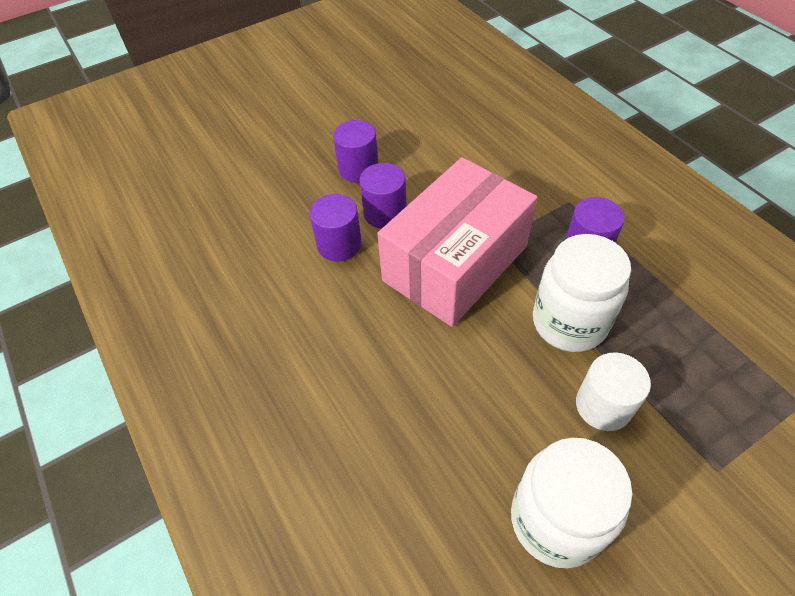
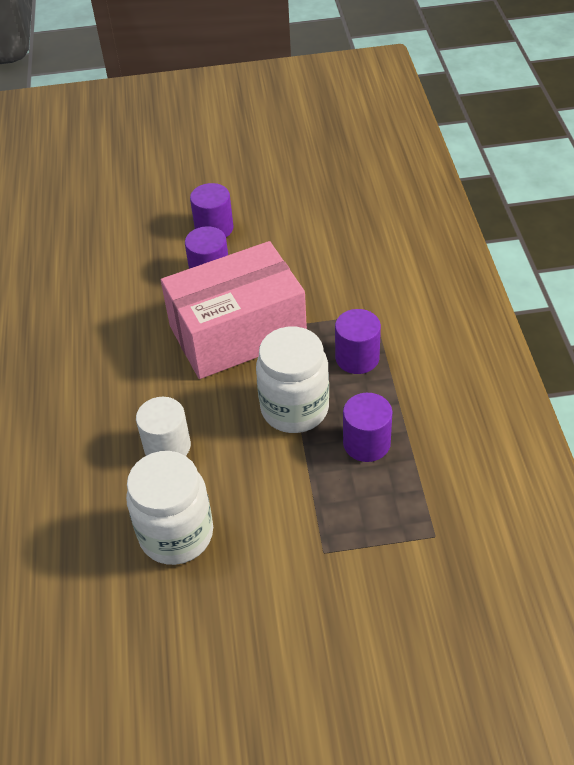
camera: 25 degrees right, 5 degrees down
(339, 244) = (156, 286): purple cylinder -> purple cylinder (366, 443)
(603, 405) = (272, 476): white cylinder -> white cylinder (167, 446)

